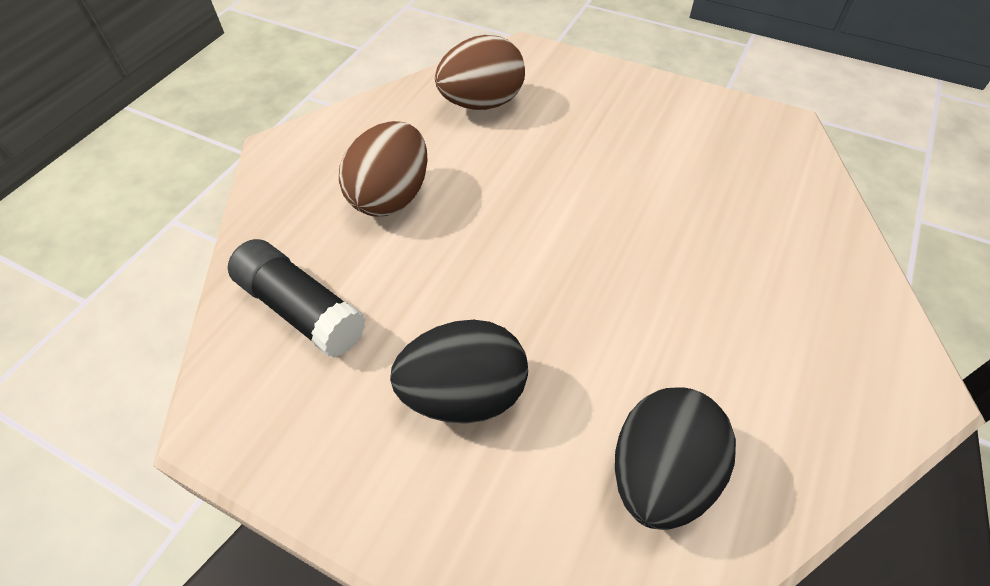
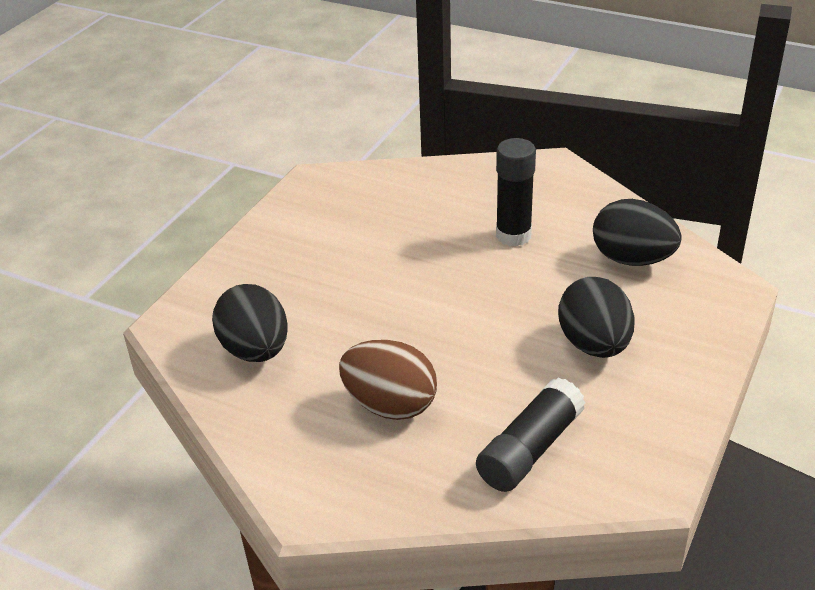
camera: 90 degrees left, 15 degrees down
(482, 103) = (255, 350): brown egg -> black egg
(700, 319) = (513, 235): none -> black glue stick

